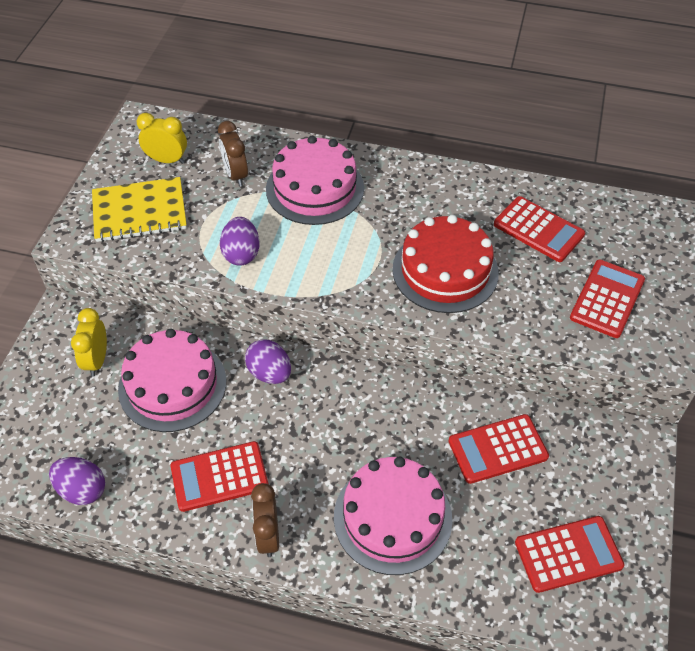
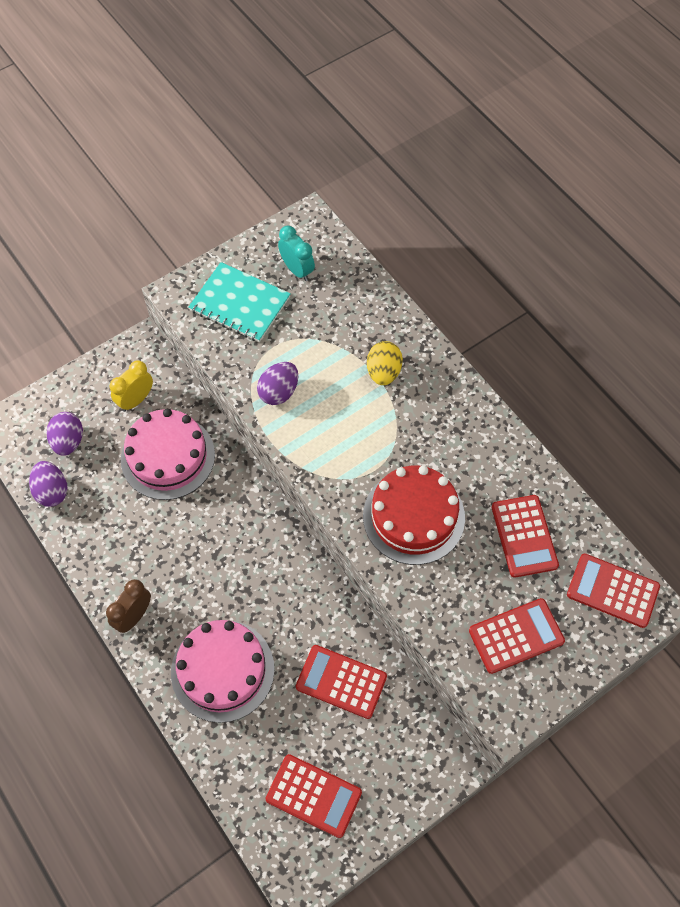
camera: 40 degrees right, 10 degrees up
(139, 211) = (240, 304): yellow notebook -> turquoise notebook
(167, 160) = (297, 270): yellow clock -> turquoise clock
(219, 476) = (140, 549): red calculator -> red calculator (612, 590)
(235, 175) = (335, 318): brown clock -> none
(269, 373) = (238, 497): purple egg -> purple egg (68, 441)
(315, 188) = (383, 372): pink cake -> yellow egg

